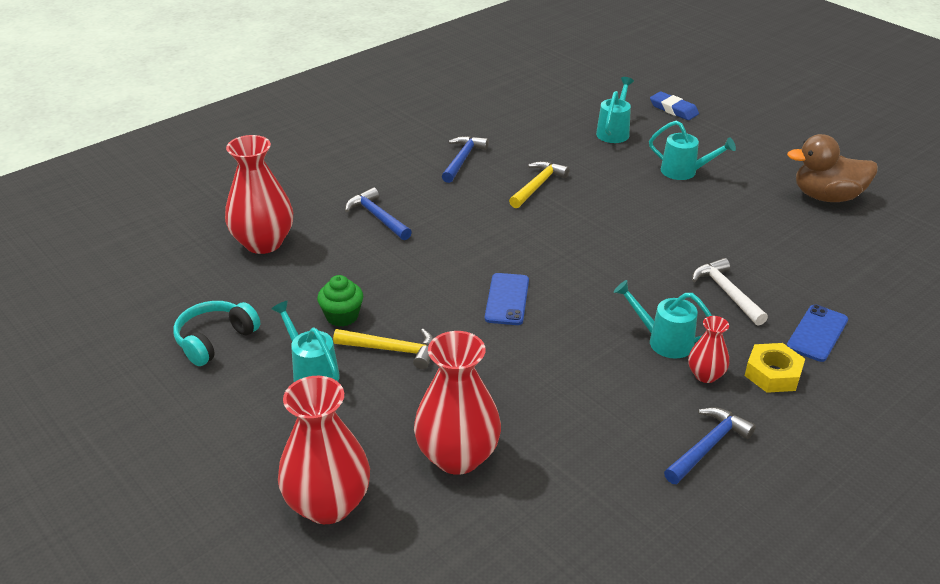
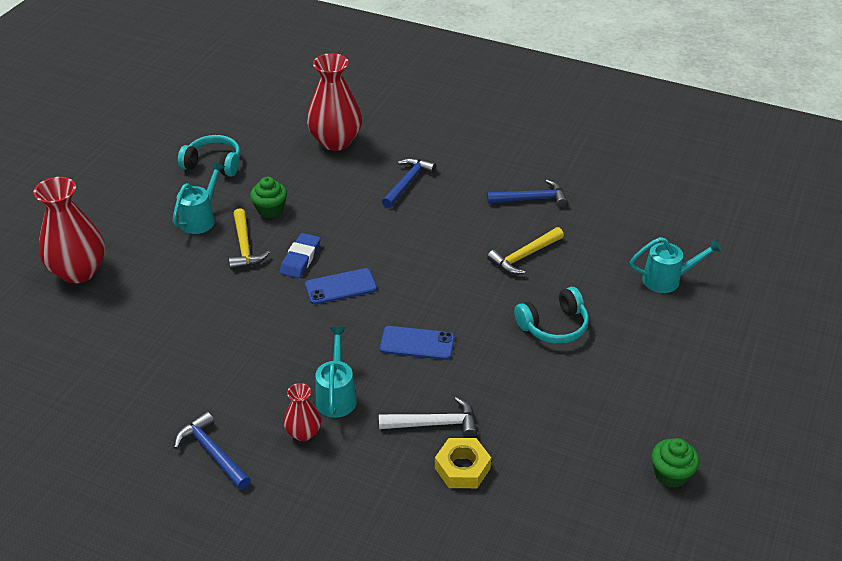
camera: 65 degrees right, 5 degrees up
(457, 456) = (146, 316): red vase -> none
(537, 186) = (524, 256): yellow hammer -> yellow hammer turned 135 degrees clockwise
(637, 198) = (554, 326): none -> turquoise headphones
(673, 109) = (757, 312): blue eraser -> blue eraser (300, 259)
(684, 172) = (630, 348): turquoise watering can -> none
(708, 446) = (212, 452): blue hammer -> blue hammer turned 150 degrees counterclockwise
(727, 293) = (434, 424): white hammer -> white hammer turned 45 degrees clockwise
(773, 374) = (328, 479): yellow nut -> yellow nut (462, 468)
(817, 333) = (407, 502): blue phone -> blue phone (417, 343)
(827, 197) = (671, 474): brown duck -> green cupcake

